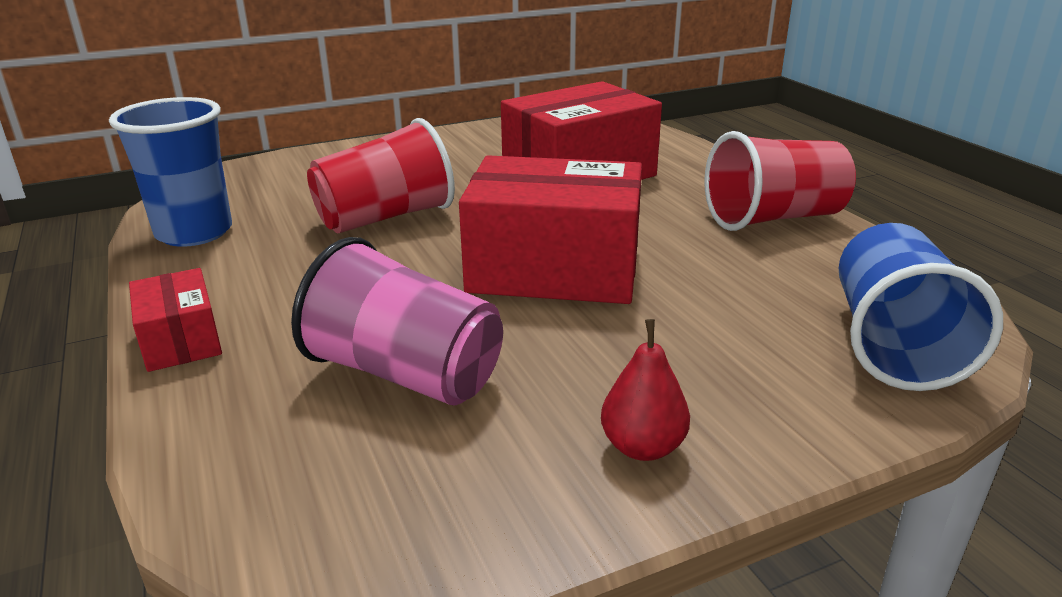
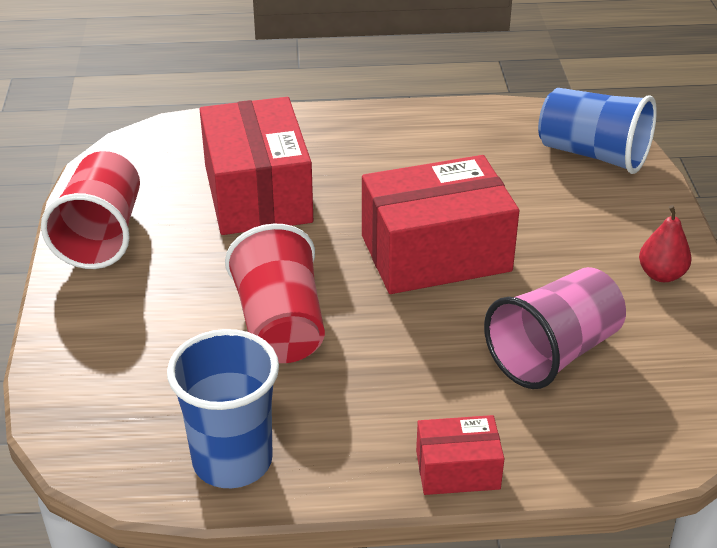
camera: 70 degrees left, 10 degrees up
(554, 269) = (435, 253): red box -> red box turned 45 degrees clockwise
(773, 218) = (408, 131): red cup -> red cup (101, 235)

